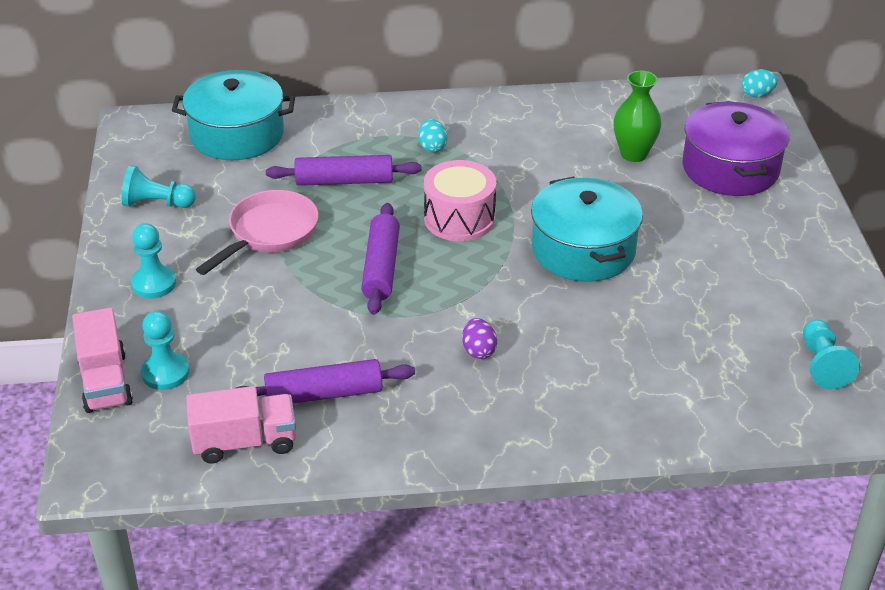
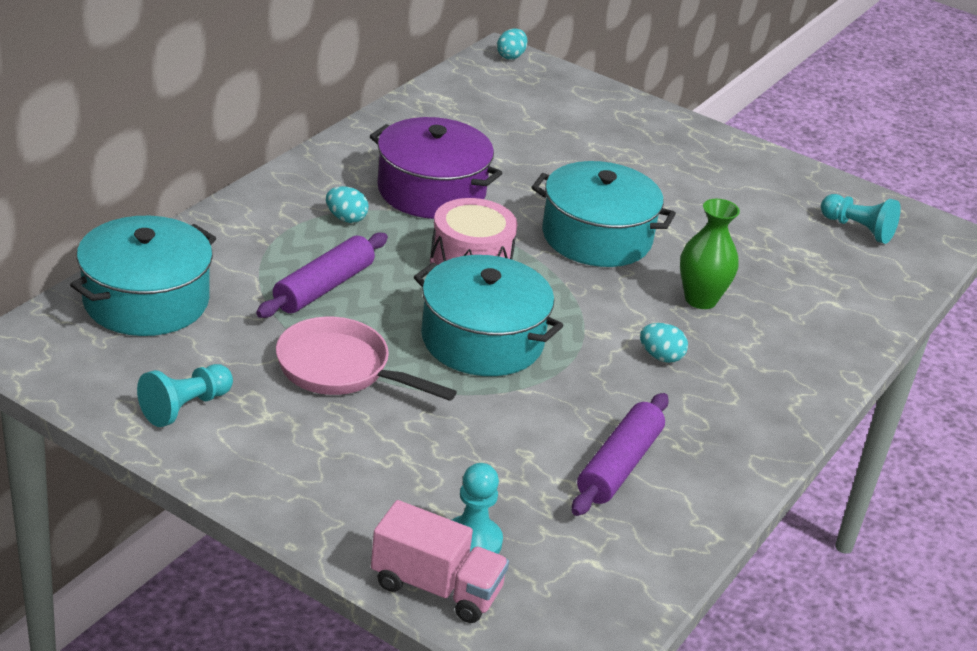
camera: 55 degrees left, 5 degrees down
(154, 283) = (319, 477): turquoise pawn -> none
(245, 442) = (632, 545): pink truck -> none
(269, 233) = (341, 369): pink pan -> pink pan turned 45 degrees counterclockwise
(381, 267) = (482, 340): purple rolling pin -> turquoise pot
(478, 351) = (661, 357): purple egg -> turquoise egg
(633, 154) = (506, 144): green vase -> green vase (700, 299)
(730, 168) = (586, 122): purple pot -> purple pot (431, 191)

